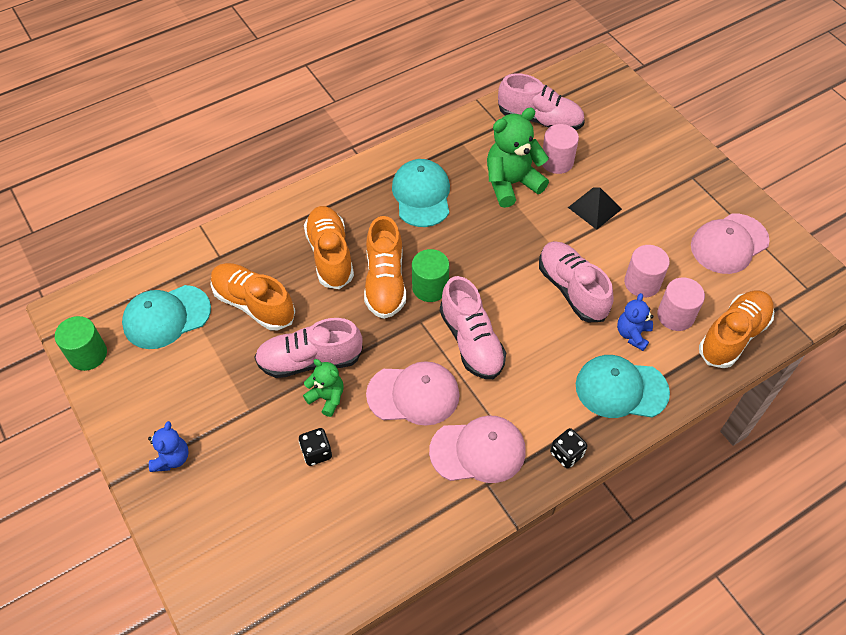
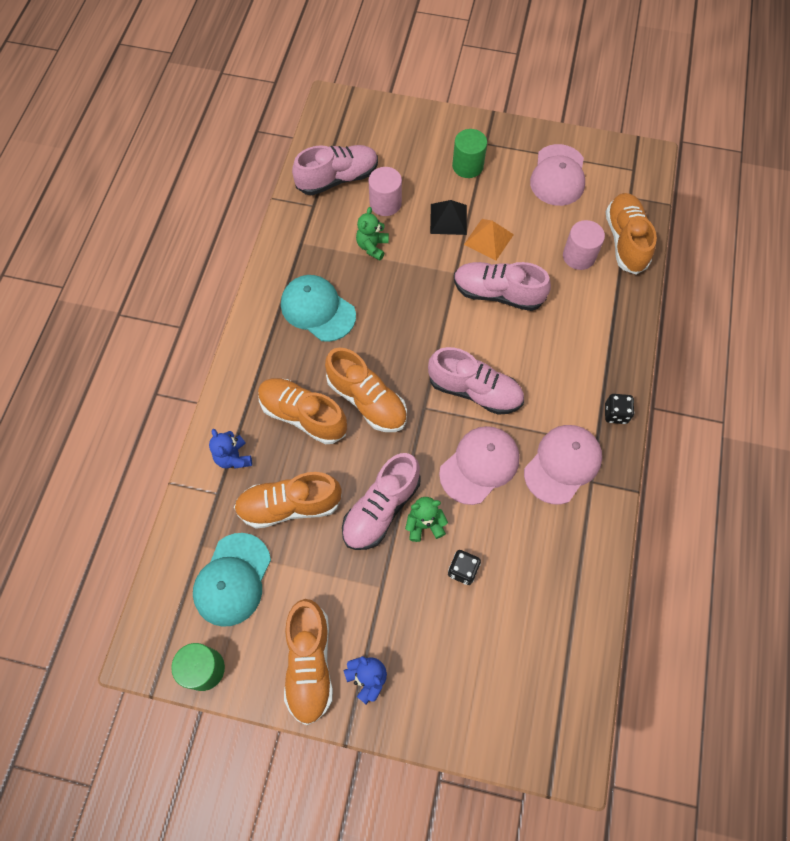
camera: 45 degrees left, 10 degrees up
(149, 413) = (309, 664): none -> orange shoe
(430, 287) = (403, 376): green cylinder -> green cylinder (467, 166)
(511, 183) = (372, 246): green teddy bear -> green teddy bear, size x0.56
(611, 246) = (488, 239): none -> orange pyramid
(621, 389) = (600, 338): turquoise cap -> none
(632, 334) = (567, 293): blue teddy bear -> blue teddy bear (233, 457)
(642, 283) = (535, 250): pink cylinder -> none

